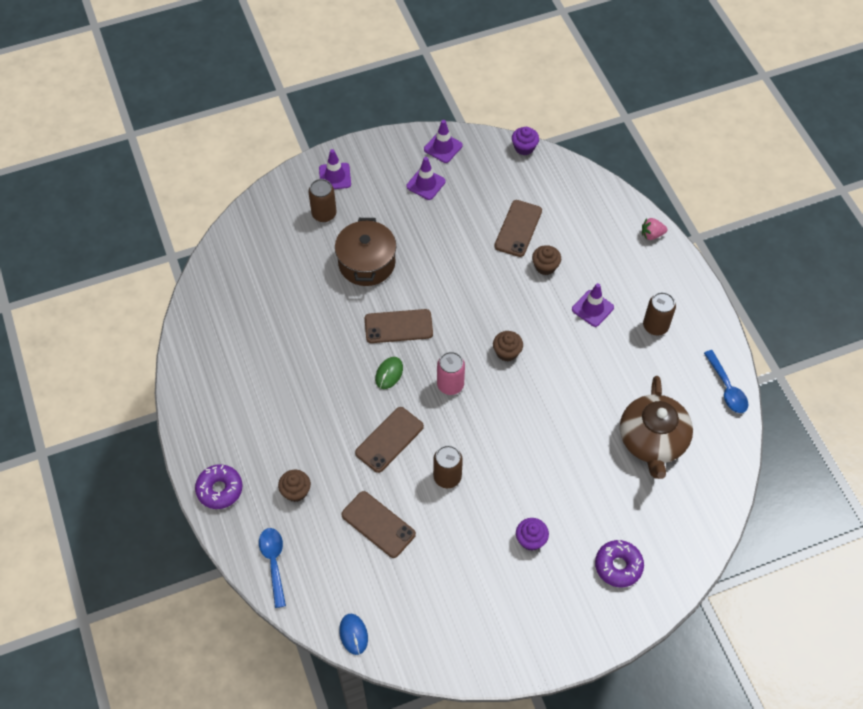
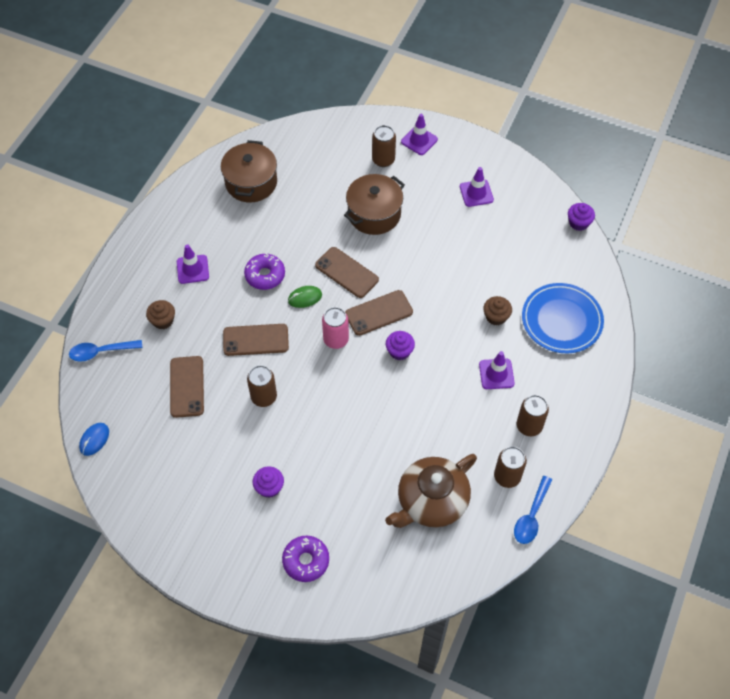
camera: 45 degrees right, 0 degrees up
(219, 489) = (122, 279): purple donut -> purple donut (265, 275)
(236, 318) = (251, 182): none -> brown pot
(274, 562) = (101, 352): blue spoon -> blue spoon turned 135 degrees counterclockwise
(443, 147) = (518, 178): purple traffic cone -> purple traffic cone (192, 269)
(507, 352) = (399, 351): brown cupcake -> purple cupcake
(518, 228) = (507, 275): brown phone -> brown phone (379, 313)
(592, 230) = (561, 320): none -> blue plate
(652, 234) = (604, 360): pink strawberry -> none
(681, 375) = (507, 476): none -> brown can

